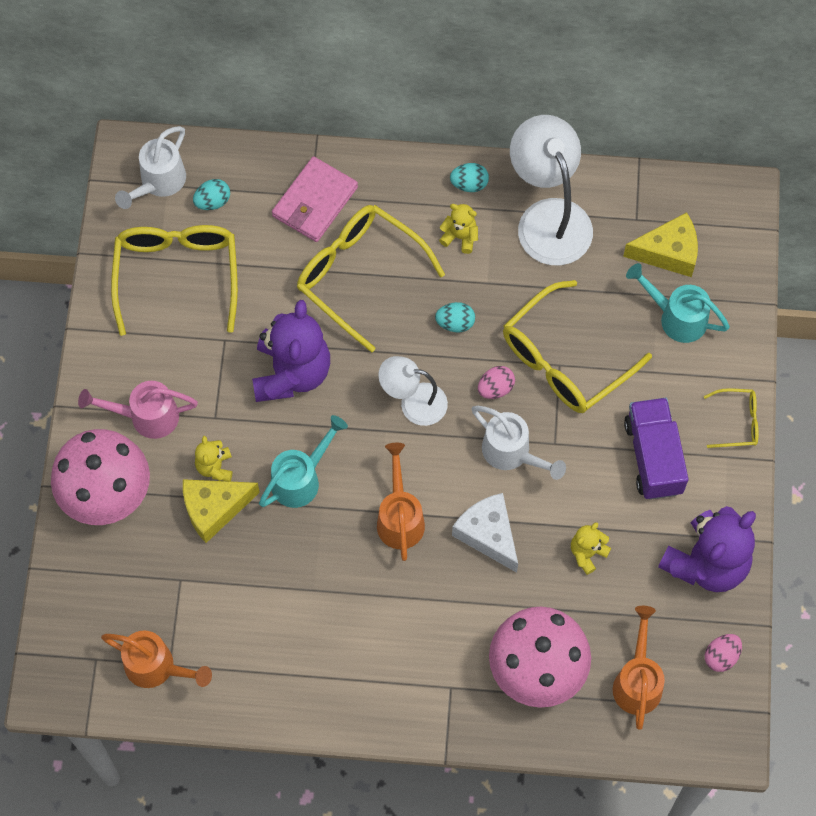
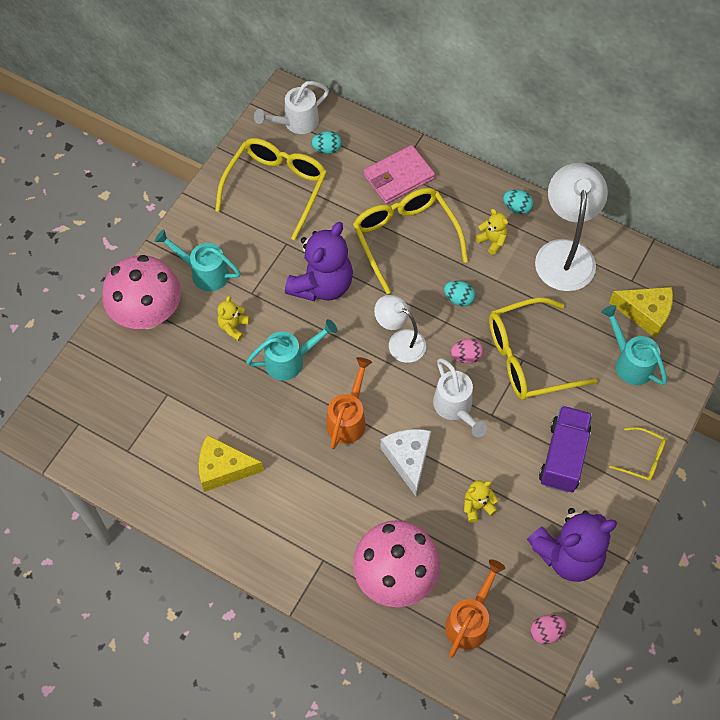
camera: 25 degrees right, 5 degrees down
(146, 416) = (204, 272): pink watering can -> turquoise watering can
(156, 667) = (117, 448): orange watering can -> none
(214, 509) = (217, 355): yellow cheese -> yellow cheese (224, 468)

